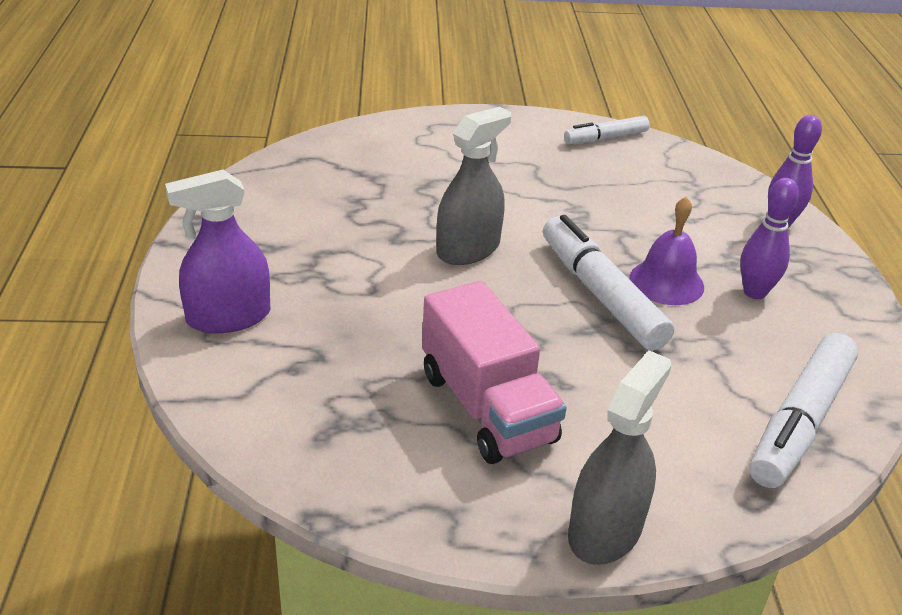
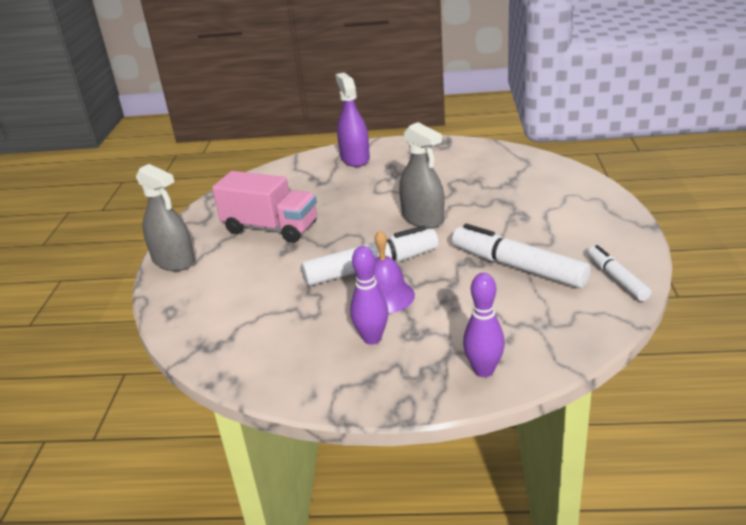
camera: 100 degrees right, 5 degrees down
(487, 407) = (270, 228): pink truck -> pink truck turned 135 degrees counterclockwise
(800, 422) = (226, 338): white marker -> white marker (517, 267)

